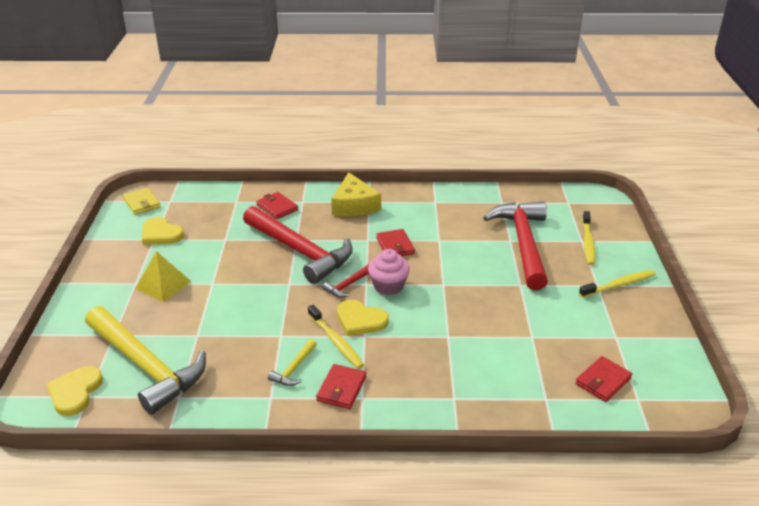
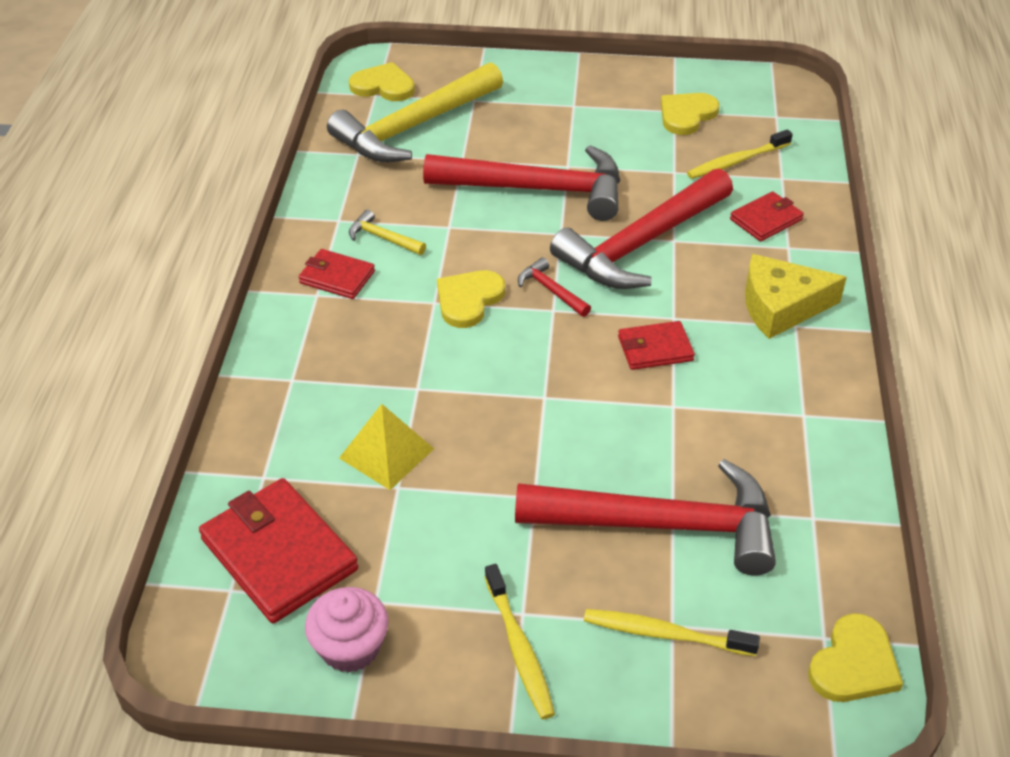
camera: 95 degrees right, 10 degrees up
(142, 203) = (767, 92): yellow wallet -> none
(163, 285) = (567, 126): yellow pyramid -> yellow pyramid (386, 453)
(239, 296) = (537, 189): none -> red hammer
(336, 341) = (427, 275): yellow toothbrush -> yellow toothbrush (736, 161)
(388, 286) = (546, 333): pink cupcake -> pink cupcake (350, 647)
(578, 196) = (854, 664): none -> yellow heart
(603, 381) = (279, 554): red wallet -> red wallet, size x1.77

